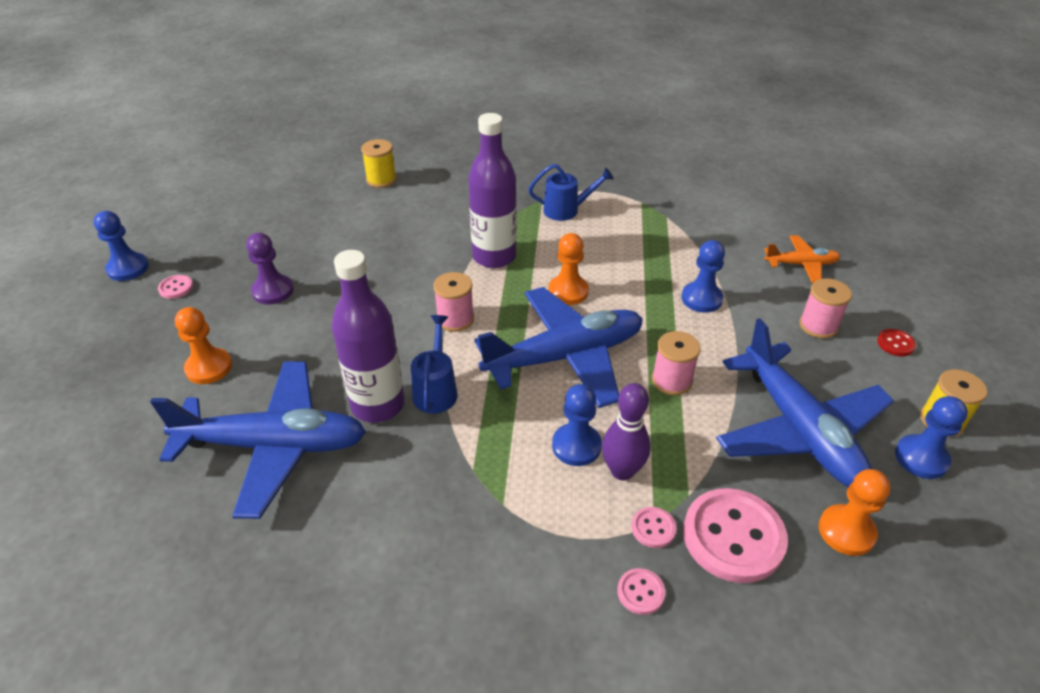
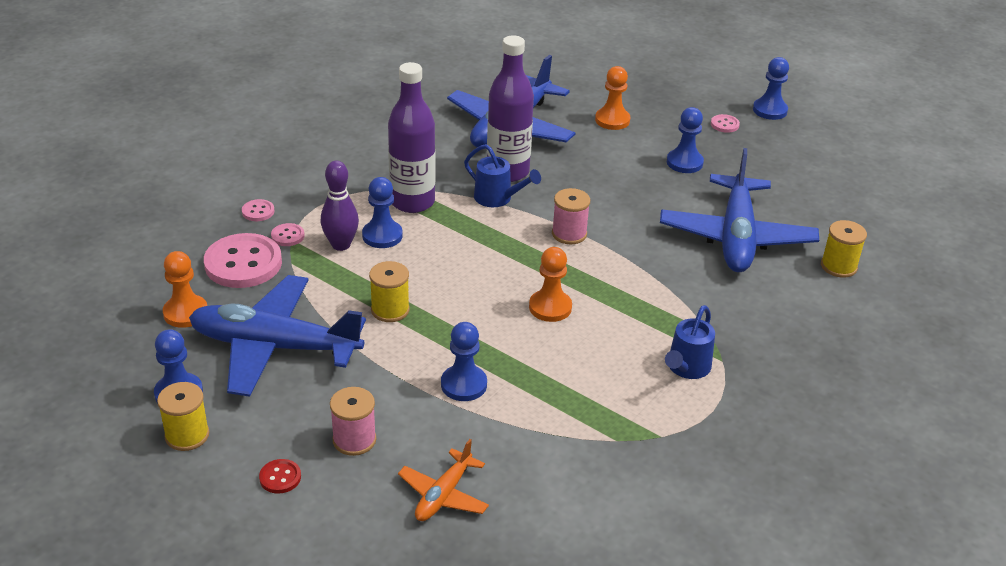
camera: 120 degrees right, 5 degrees down
(273, 291) = (684, 163): purple pawn -> blue pawn
(494, 257) = (640, 286): purple bottle -> purple bottle (412, 202)
(564, 356) = (472, 269): blue plane -> blue plane (736, 237)
(671, 381) = (390, 310): pink spool -> yellow spool

